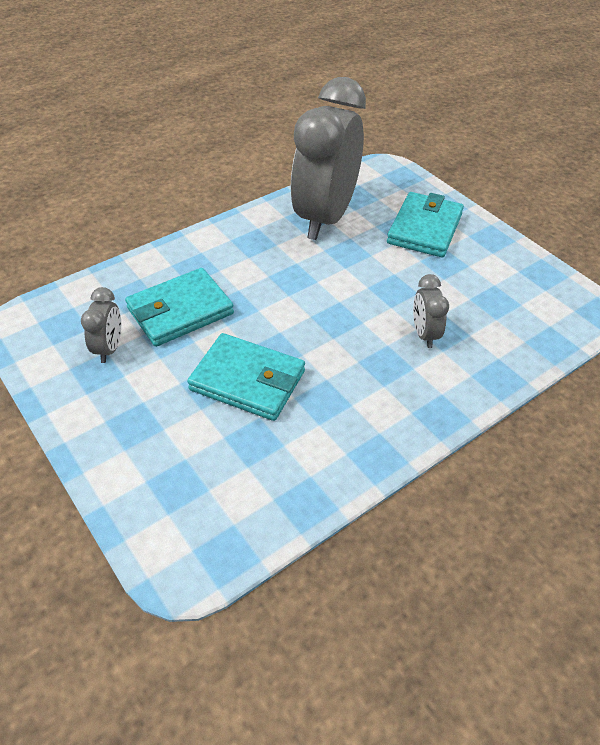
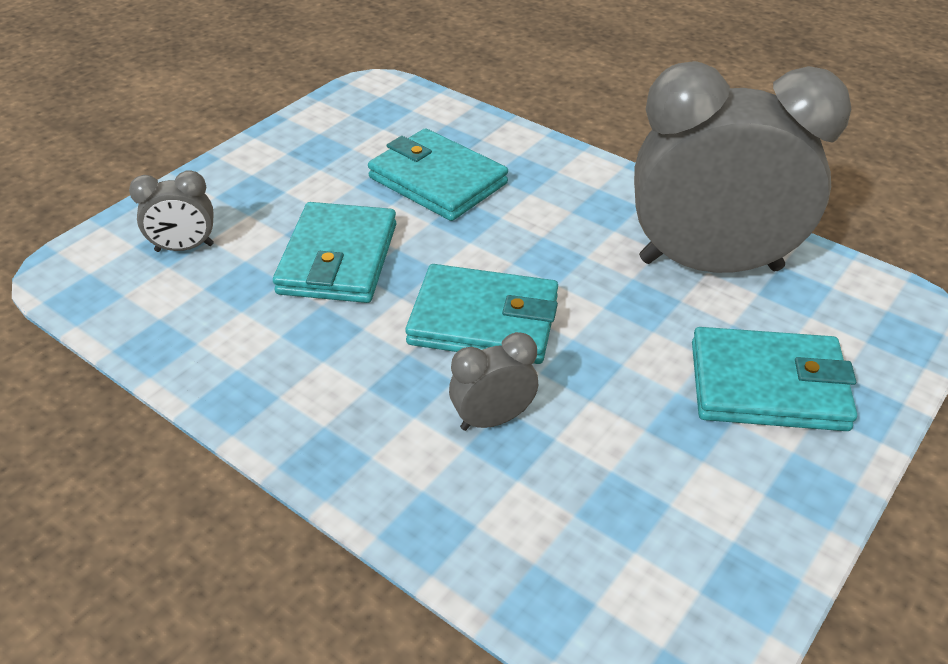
camera: 75 degrees right, 5 degrees down
(109, 348) = (356, 148): grey clock -> grey clock (184, 248)
(340, 320) = (484, 320): none -> turquoise wallet

